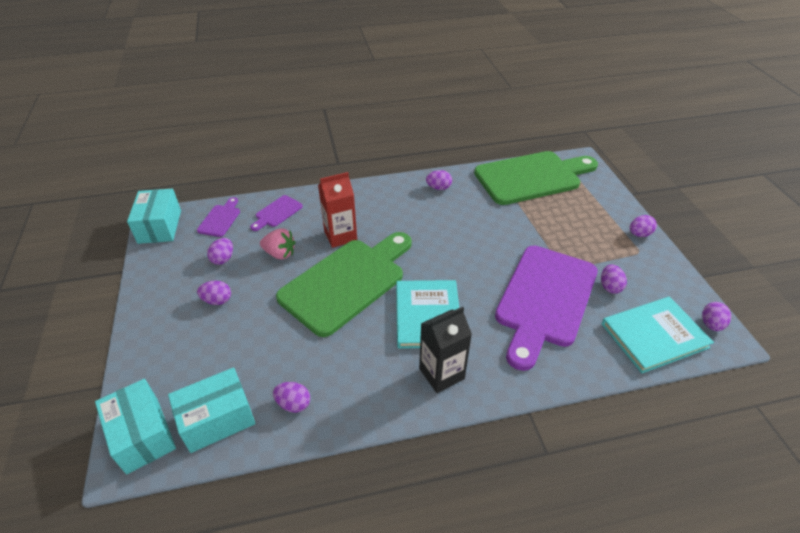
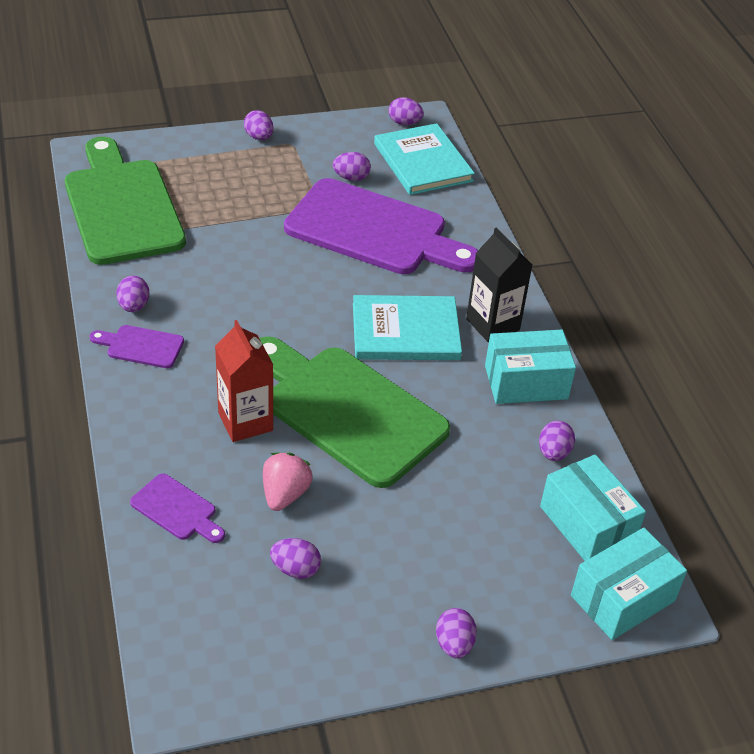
camera: 95 degrees left, 0 degrees up
(160, 226) = (201, 688): turquoise box -> turquoise box (526, 382)
(217, 300) = (390, 560): purple egg -> purple egg (454, 644)
(220, 219) = (187, 592): purple cutting board -> purple cutting board (141, 346)

